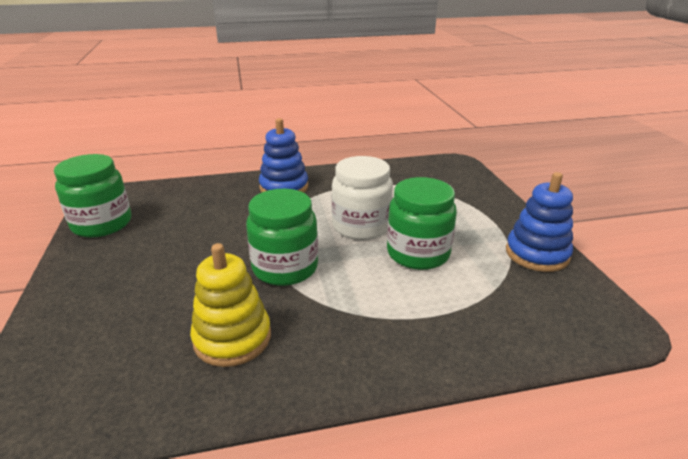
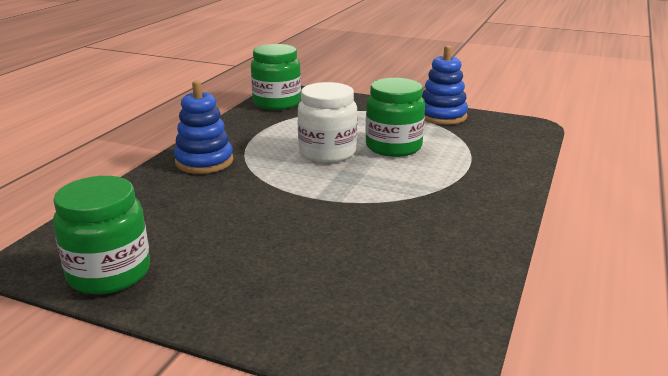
camera: 55 degrees left, 5 degrees down
(232, 338) = (416, 242): yellow stacking toy -> none
(285, 268) = (346, 197): green jar -> green jar (277, 103)

